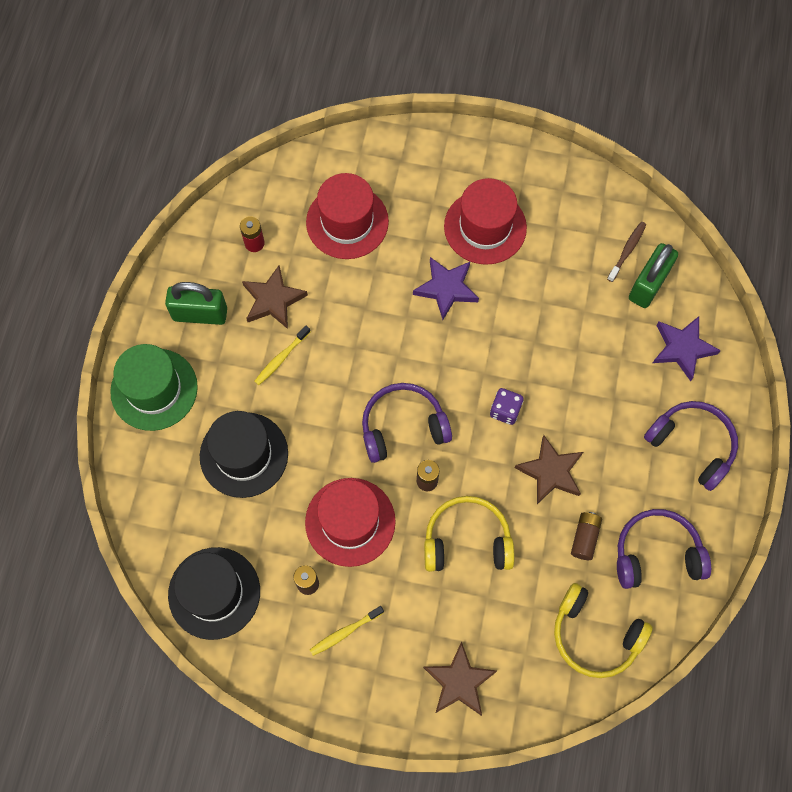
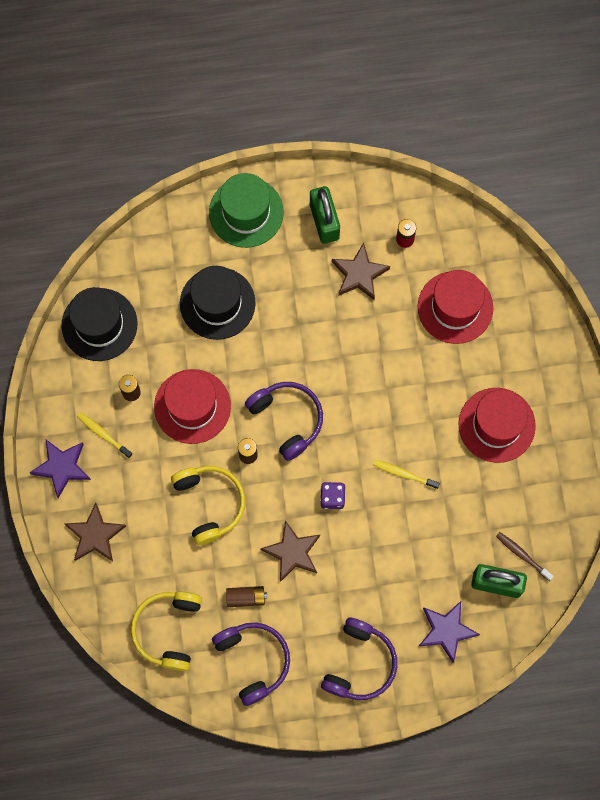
camera: 70 degrees right, 5 degrees up
(281, 358) = (310, 300): yellow toothbrush -> yellow toothbrush (404, 474)
(446, 288) = (425, 412): purple star -> purple star (62, 467)
(627, 251) = (522, 555): brown toothbrush -> brown toothbrush turned 150 degrees counterclockwise

